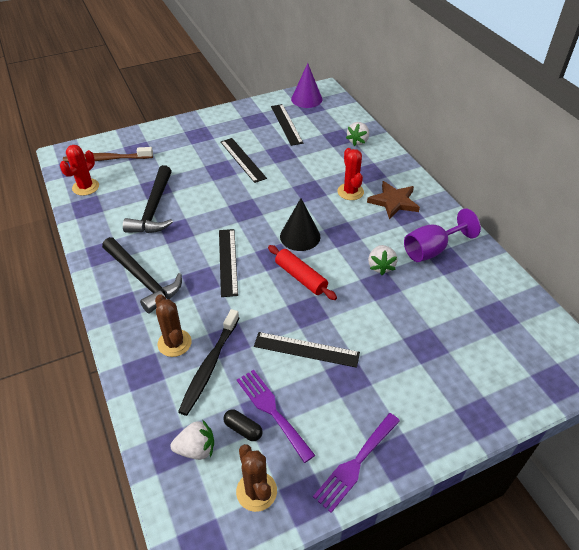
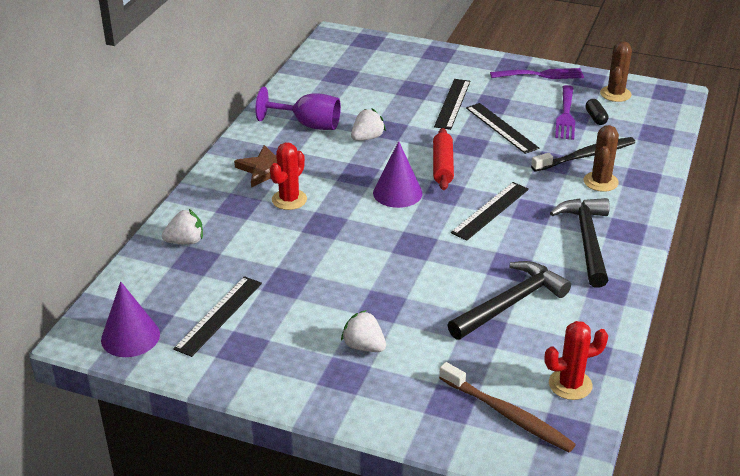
camera: 135 degrees left, 10 degrees down
(196, 449) = (637, 125): white strawberry -> white strawberry (364, 346)
(242, 160) = (340, 301): black ruler -> black ruler (452, 103)
(300, 236) = (397, 193): black cone -> purple cone

